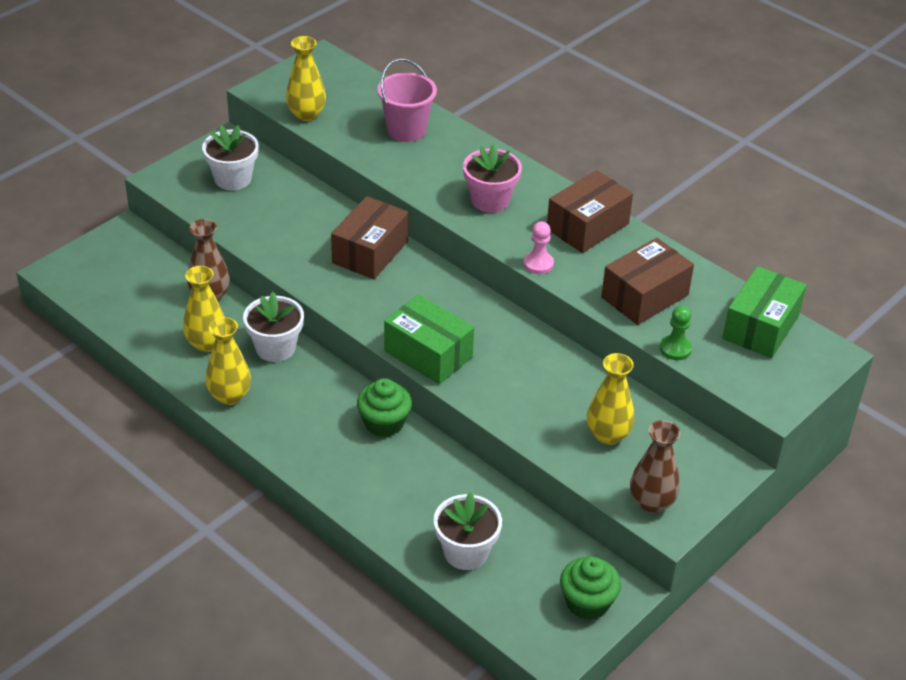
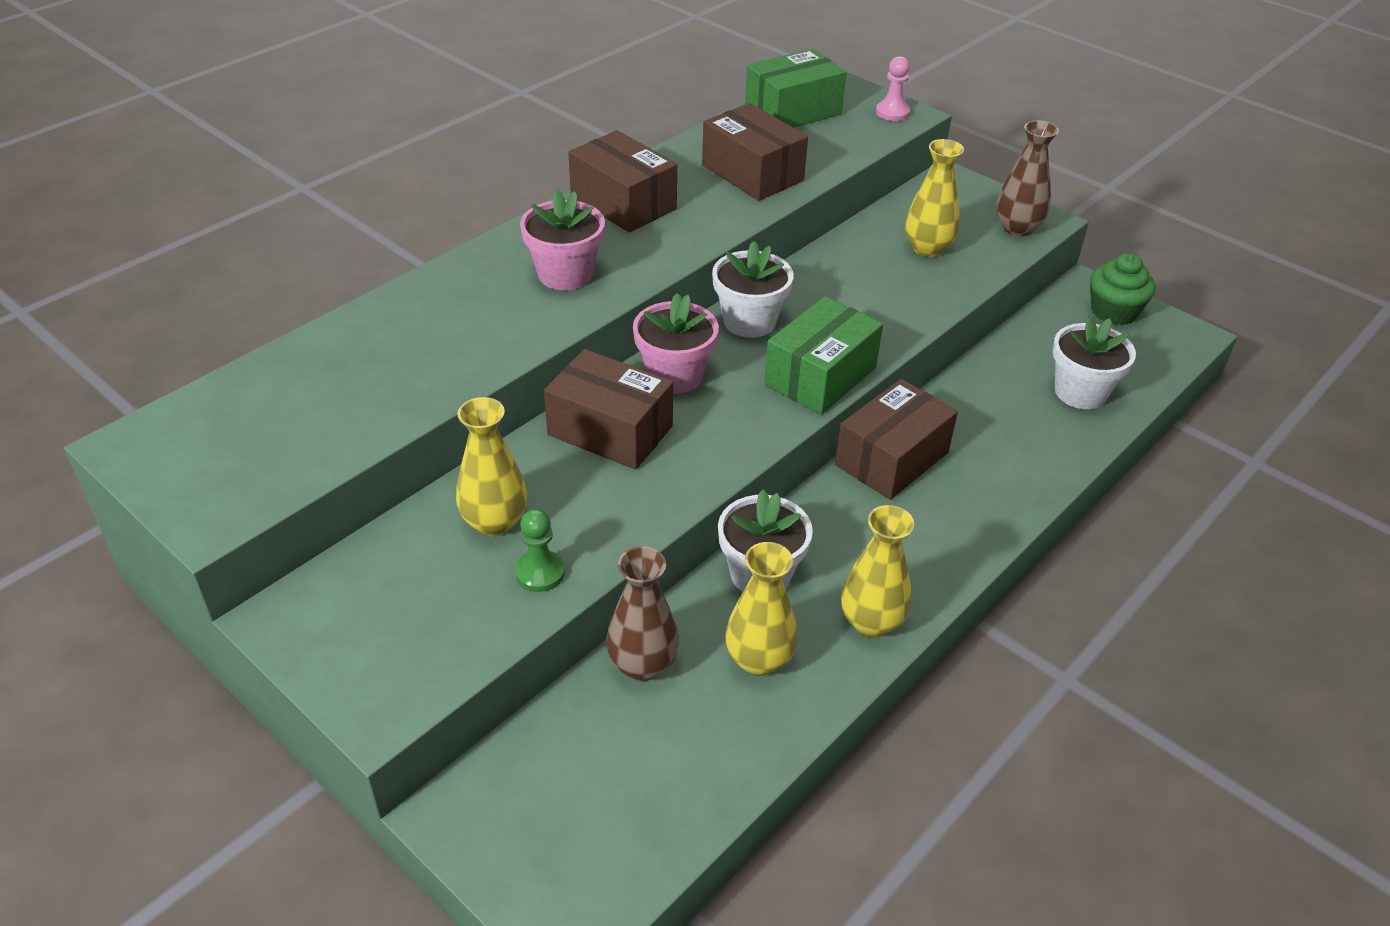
camera: 90 degrees left, 0 degrees up
(233, 179) = (401, 602): white flower pot -> white flower pot (749, 321)
(306, 114) = (309, 459): yellow vase -> yellow vase (495, 522)
(384, 423) = (891, 458): green cupcake -> brown box
(406, 130) = (381, 347): pink bucket -> none
(427, 281) = (675, 375): none -> pink flower pot
(538, 264) = (699, 241): pink pawn -> pink pawn (892, 112)
(675, 349) = (838, 161): green pawn -> green pawn (540, 573)
(760, 327) = (793, 111): green box -> green box turned 60 degrees counterclockwise

